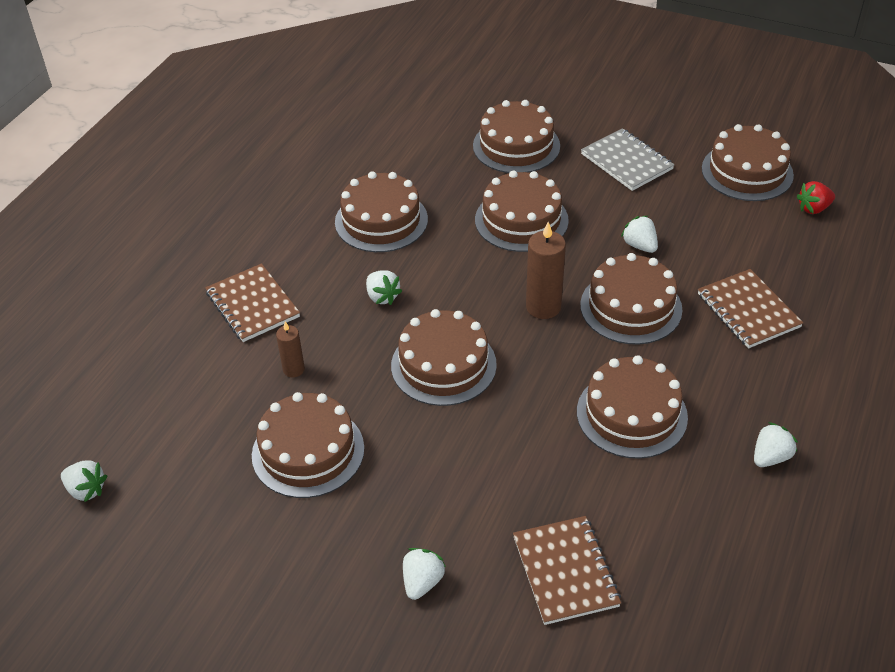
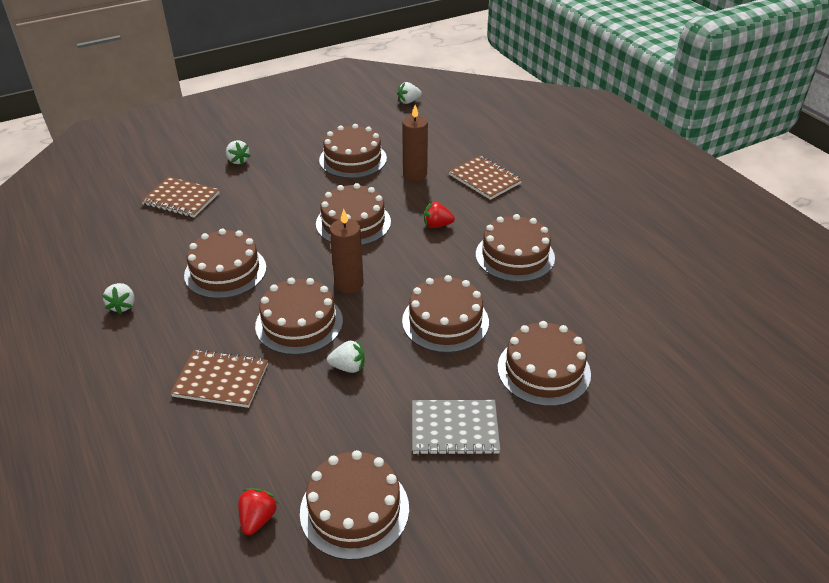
camera: 125 degrees right, 5 degrees down
(253, 305) = (484, 179): brown notebook -> brown notebook turned 45 degrees clockwise
(293, 369) = (415, 174): brown candle -> brown candle, size x1.70
(382, 297) = (437, 225): white strawberry -> red strawberry

